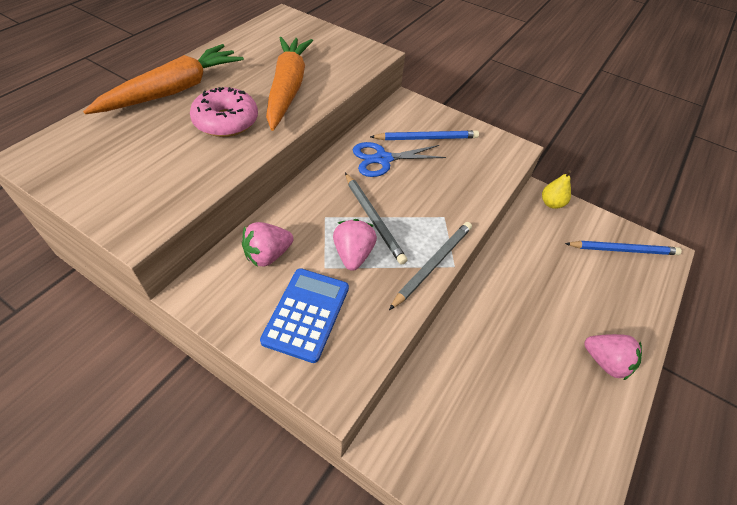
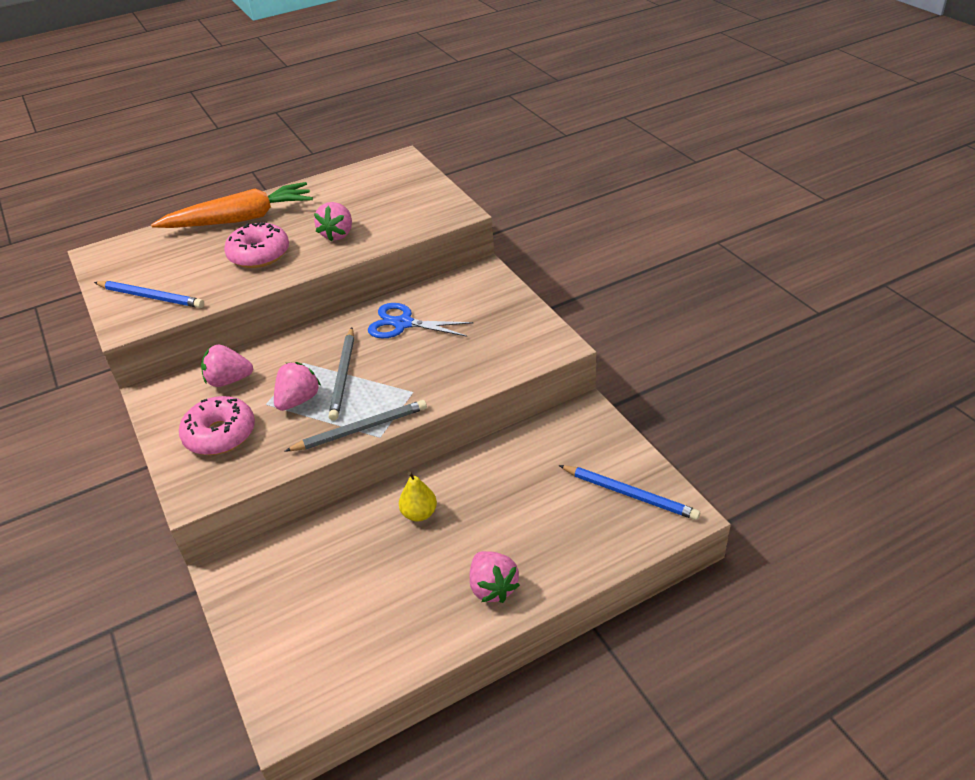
camera: 35 degrees right, 10 degrees down
(288, 89) = (338, 234): orange carrot -> pink strawberry
(306, 314) = (220, 434): blue calculator -> pink donut
(426, 138) = (468, 313): blue pencil -> blue pencil (151, 297)
(551, 203) = (590, 423): yellow pear -> yellow pear (419, 514)

